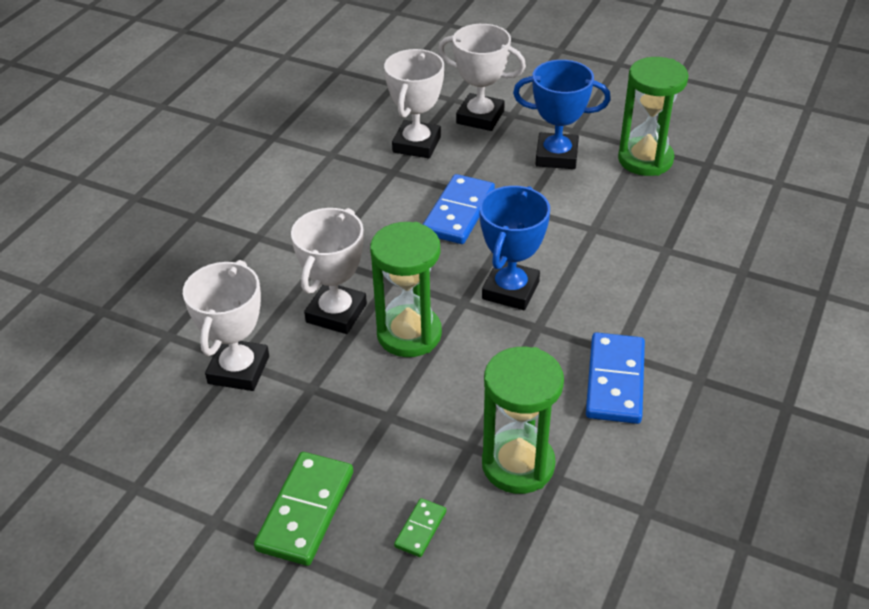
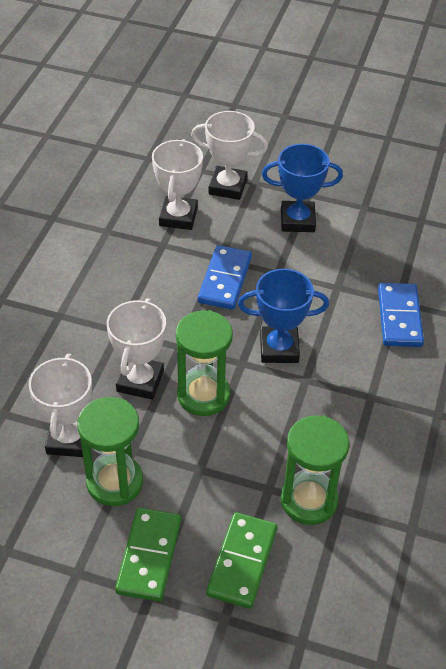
camera: 10 degrees left, 5 degrees up
(420, 529) = (242, 562): green domino -> green domino, size x1.99
(510, 290) = (279, 348): blue trophy -> blue trophy turned 75 degrees clockwise
(615, 381) = (373, 422): blue domino -> blue domino (399, 317)
(645, 160) = (370, 219): green hourglass -> green hourglass (115, 482)

